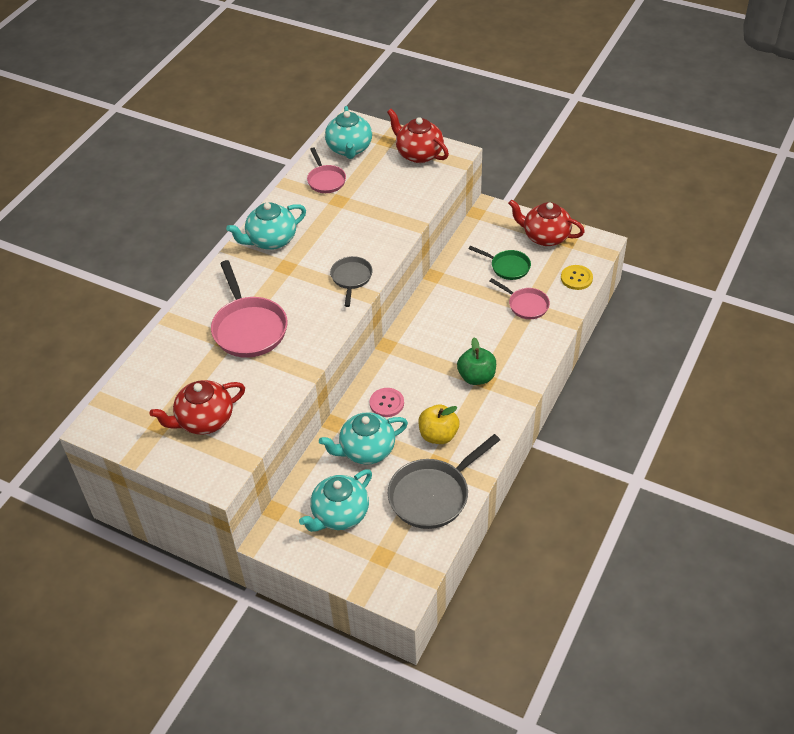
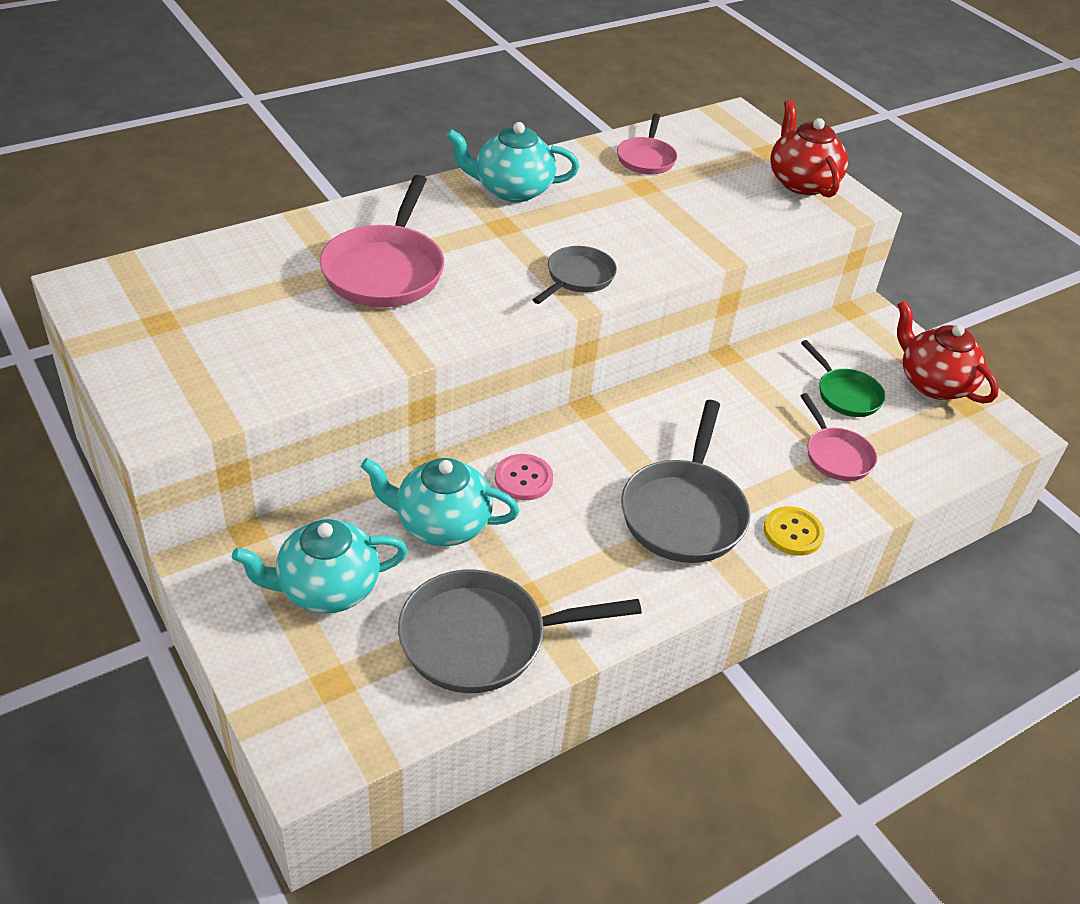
camera: 25 degrees right, 5 degrees down
(204, 420) = (218, 346): red teapot -> none
(349, 149) = (709, 140): turquoise teapot -> none
(438, 435) = (561, 560): yellow apple -> none
(476, 377) = (684, 512): green apple -> grey pan
(576, 278) = (944, 458): yellow button -> yellow button (793, 532)

